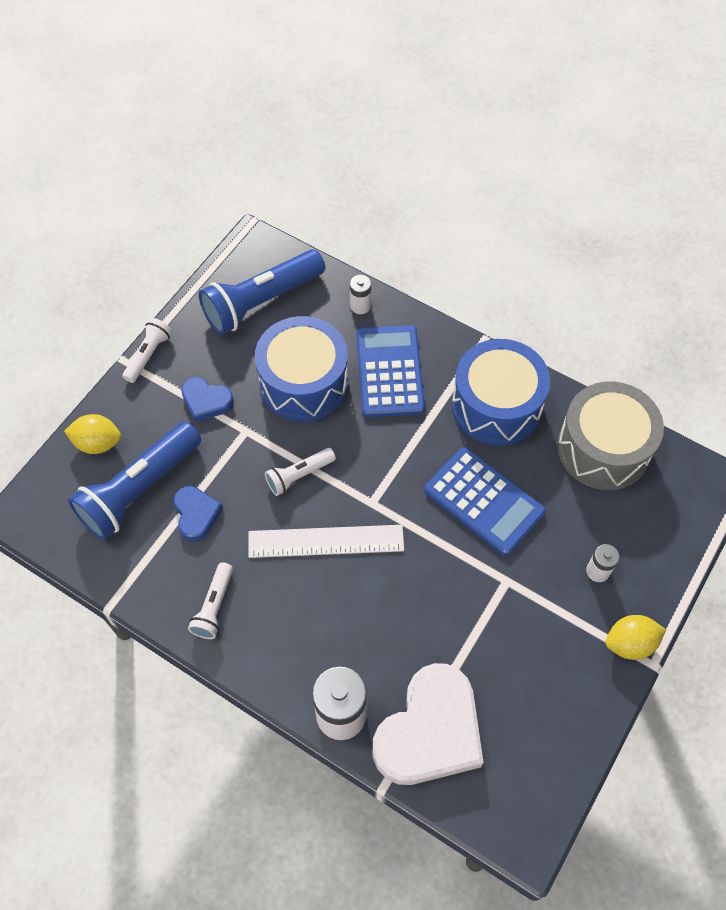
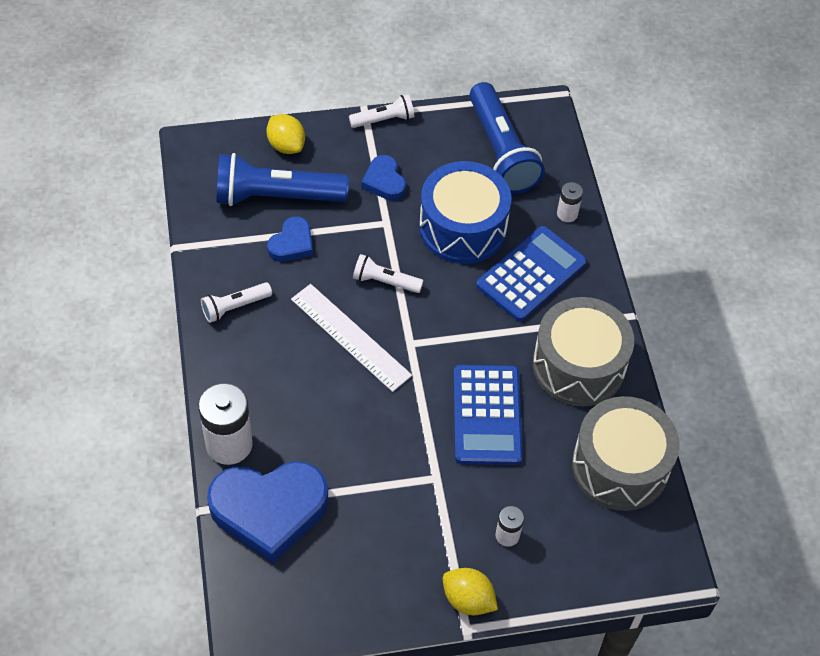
camera: 45 degrees right, 5 degrees down
(261, 302) = (501, 151): blue flashlight -> blue flashlight turned 120 degrees counterclockwise
(430, 731) = (269, 510): white heart -> blue heart
(496, 405) = (578, 365): blue drum -> grey drum

